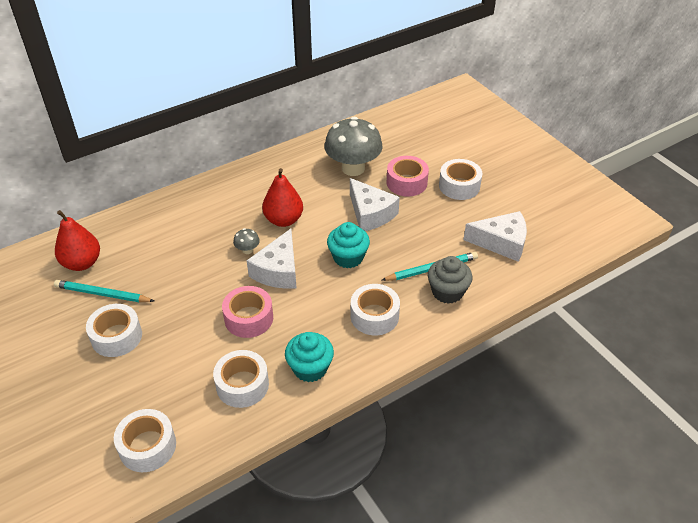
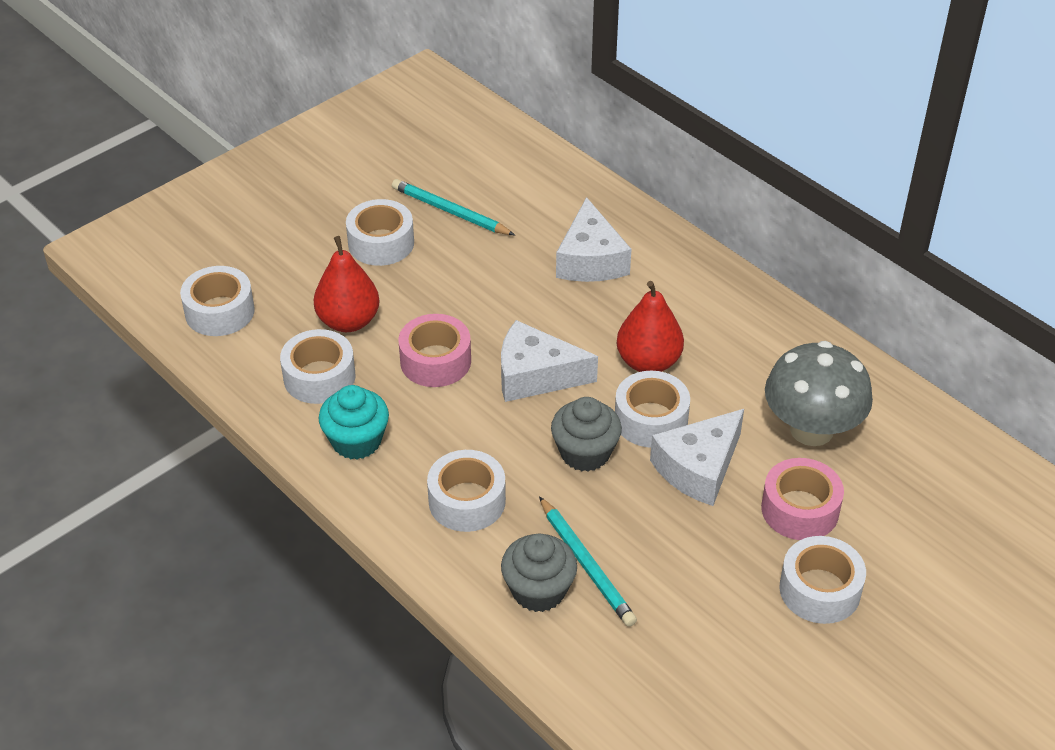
camera: 80 degrees right, 0 degrees up
(82, 263) = (501, 178): red pear -> red pear (348, 321)
(102, 294) = (450, 211): turquoise pencil -> turquoise pencil turned 60 degrees counterclockwise
(247, 250) = (569, 333): grey mushroom -> none
(329, 226) = (651, 419): none -> white tape
(348, 257) = (585, 453): turquoise cupcake -> grey cupcake
(501, 243) = (680, 664): white cheese -> white cheese (590, 260)

